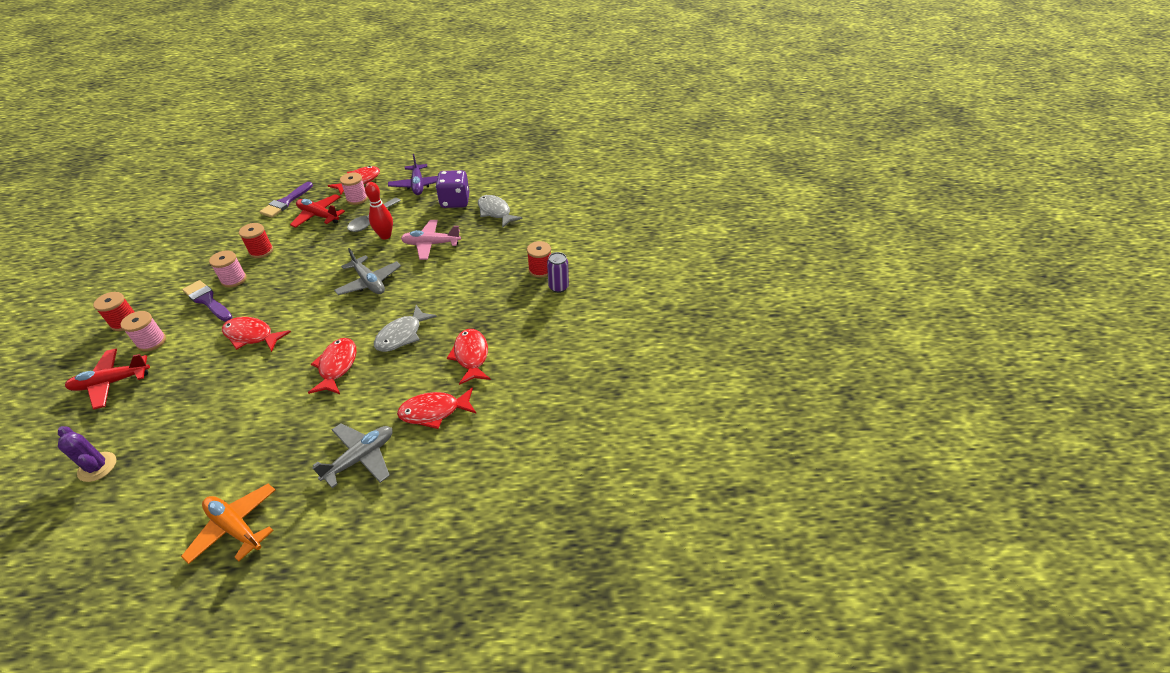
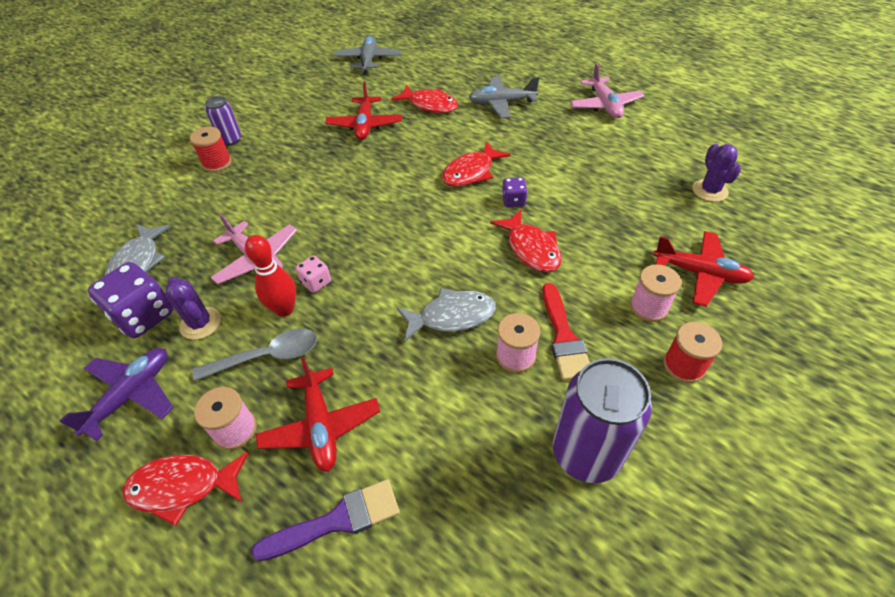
camera: 135 degrees left, 5 degrees up
(179, 265) = (586, 453): none -> purple can
(207, 300) = (563, 337): purple brush -> red brush
(235, 527) = (604, 105): orange plane -> pink plane
(261, 251) = (451, 395): red spool -> none
(284, 361) = (513, 201): none -> purple dice
(369, 282) = (369, 245): grey plane -> grey plane (368, 60)
(382, 252) = (316, 282): none -> pink dice
(402, 335) = (395, 170): grey fish -> grey fish (451, 316)
(422, 212) = (200, 323): none -> purple cactus
(471, 356) = (365, 125): red fish -> red plane

